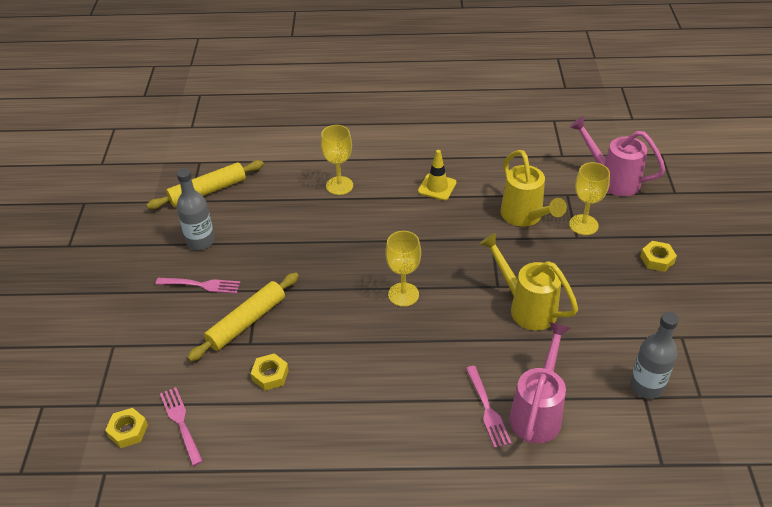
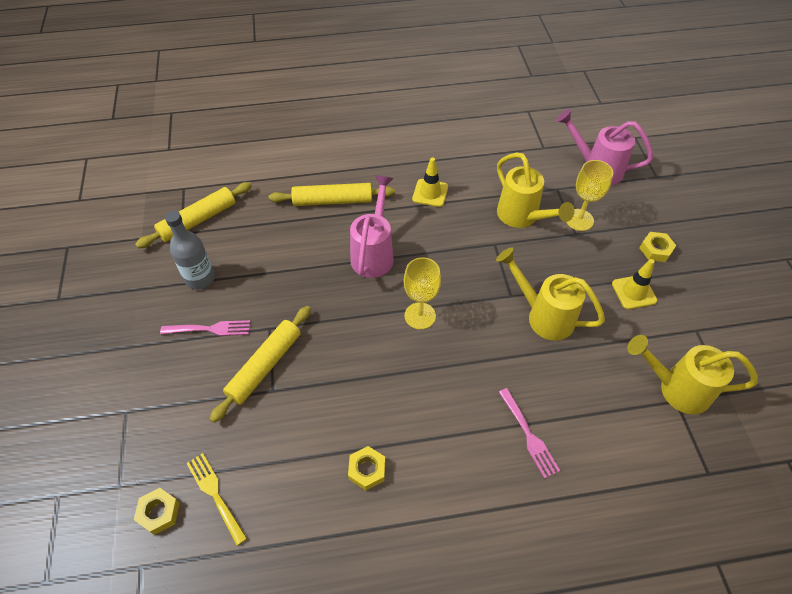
camera: 10 degrees left, 10 degrees up
(181, 422) = (215, 494): pink fork -> yellow fork
(270, 375) = (300, 425): yellow nut -> yellow nut (367, 470)
(339, 185) = (333, 201): yellow goblet -> yellow rolling pin
(538, 411) = (578, 431): pink watering can -> pink watering can (374, 253)
(624, 295) = (634, 292): none -> yellow traffic cone
(646, 386) = (675, 389): grey bottle -> yellow watering can

